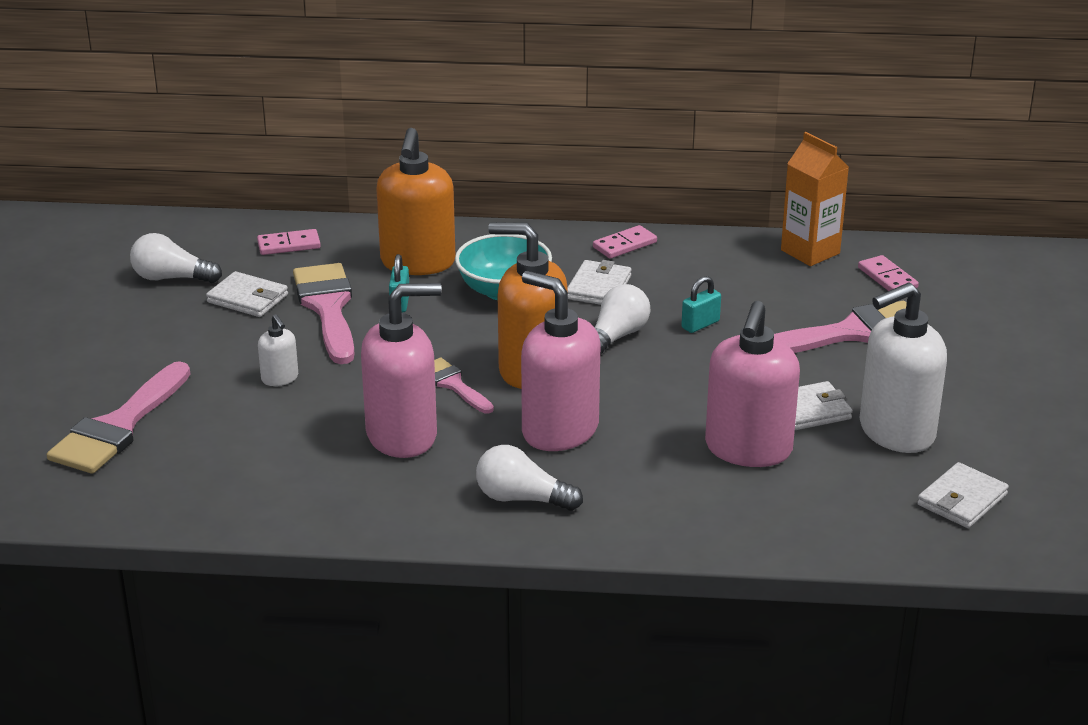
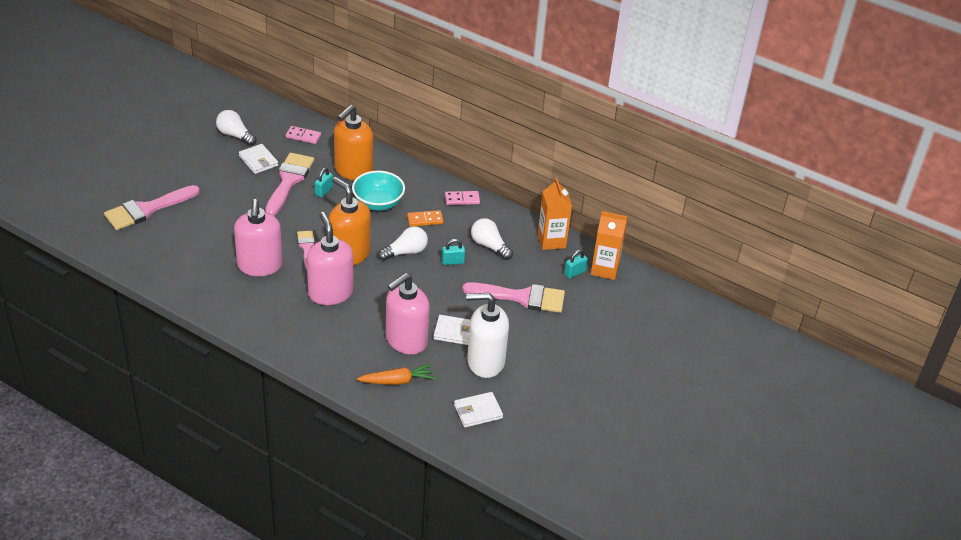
camera: 25 degrees right, 10 degrees up
(280, 378) = (234, 212): white soap dispenser -> none
(402, 435) = (260, 266): pink soap dispenser -> pink soap dispenser turned 75 degrees clockwise
(522, 498) = (281, 321): white light bulb -> white light bulb (489, 246)
(598, 287) = (425, 220): white wallet -> orange domino
(798, 507) = (398, 381): none -> orange carrot
(887, 278) = (574, 273): pink domino -> turquoise padlock
(922, 260) = (604, 269): none -> orange carton

